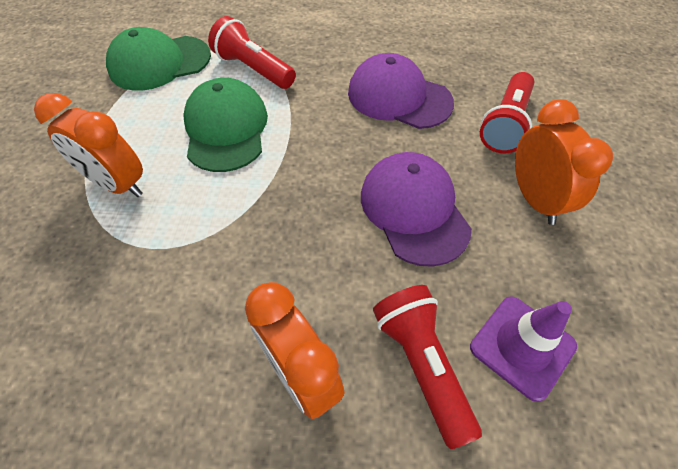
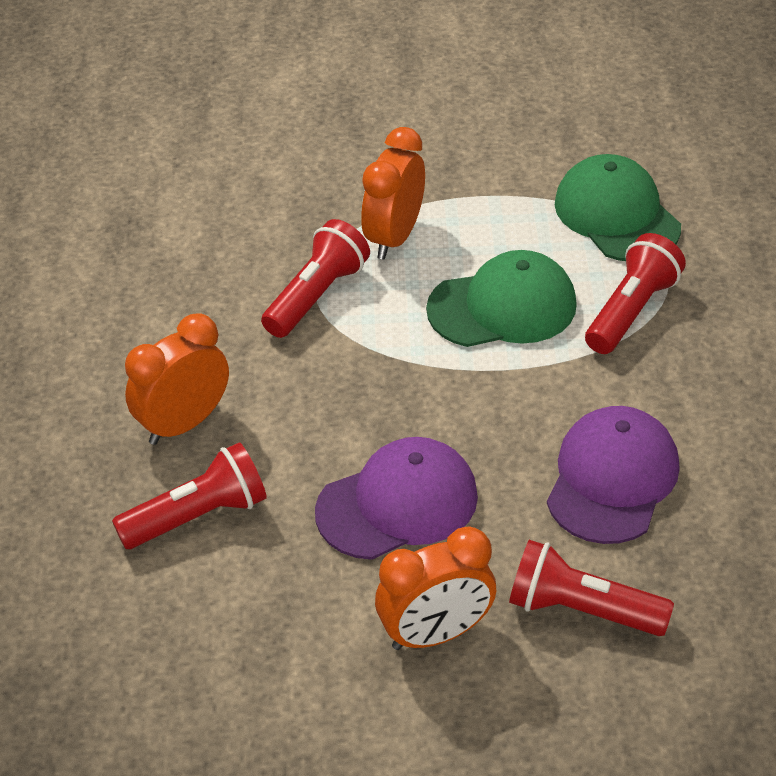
camera: 85 degrees right, 10 degrees down
(165, 246) = (316, 296): none -> red flashlight
(522, 346) = (222, 603): purple traffic cone -> none

